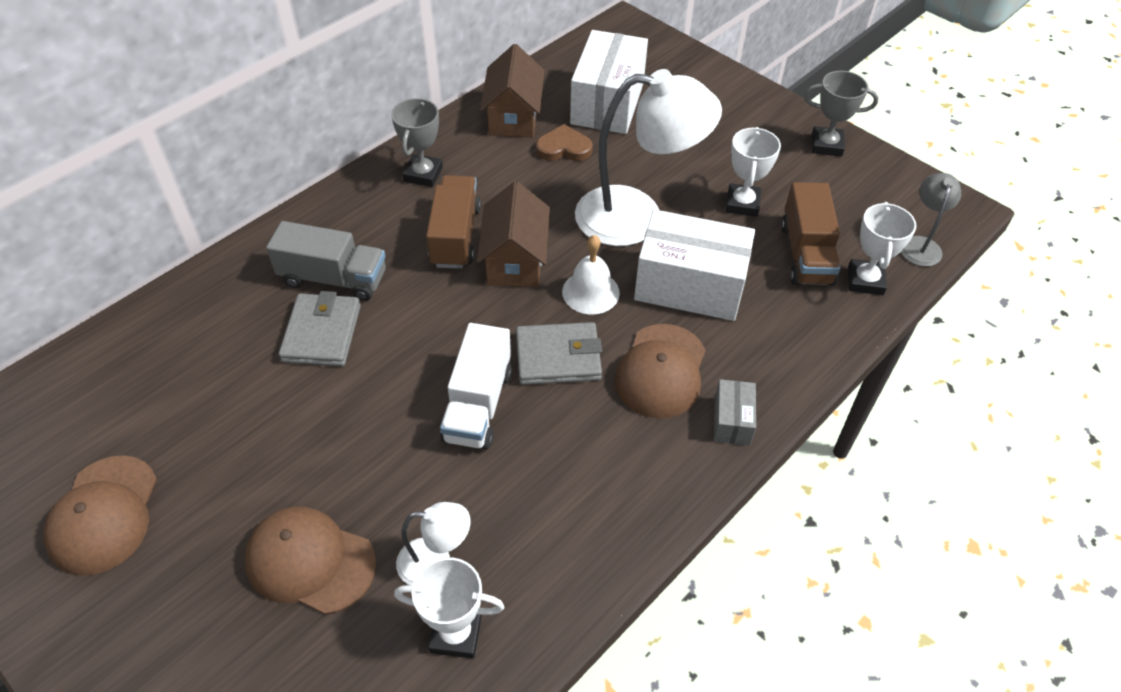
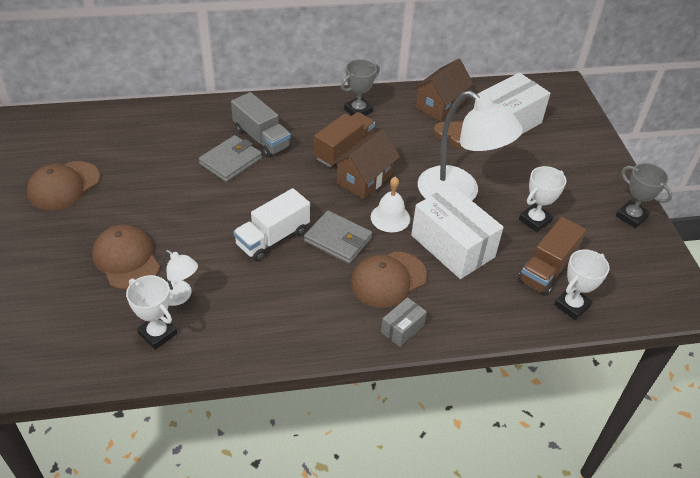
camera: 35 degrees right, 5 degrees down
(920, 244) = (636, 307): grey lamp -> none

